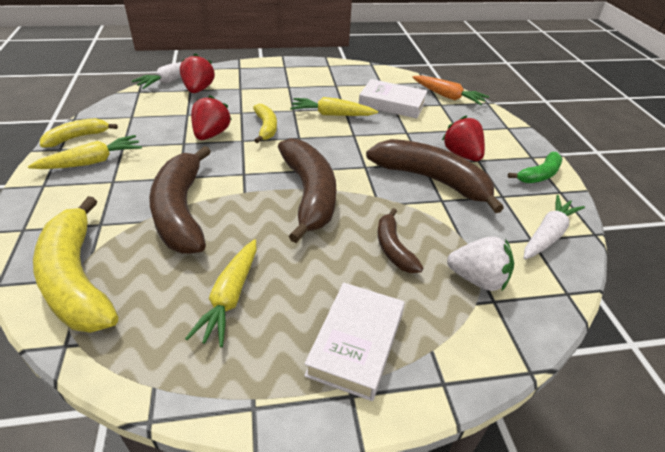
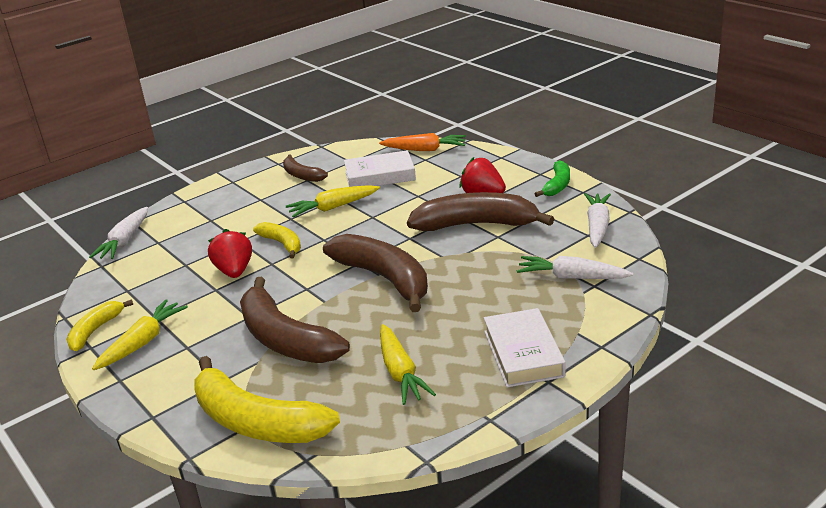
camera: 25 degrees left, 10 degrees down
(198, 89) = (167, 238): red strawberry -> none
(393, 248) = (492, 285): brown banana -> brown banana (302, 175)
(477, 279) = (572, 277): white strawberry -> white carrot

